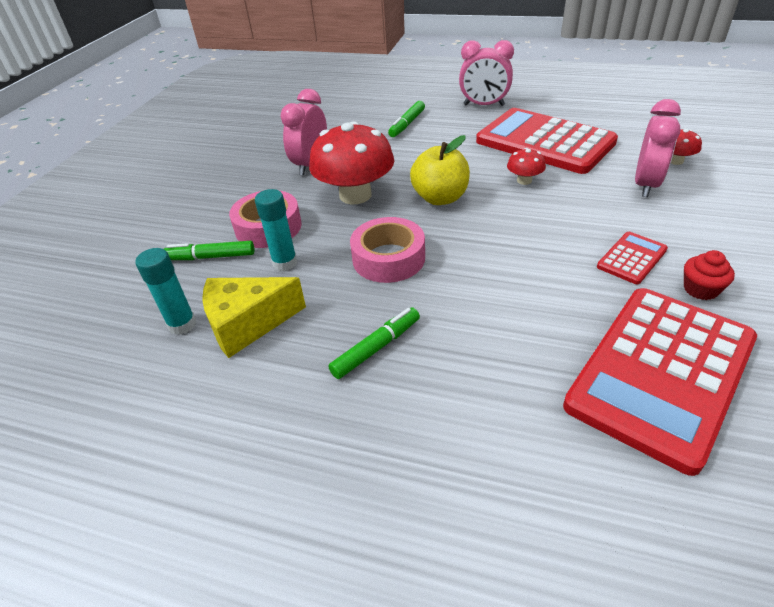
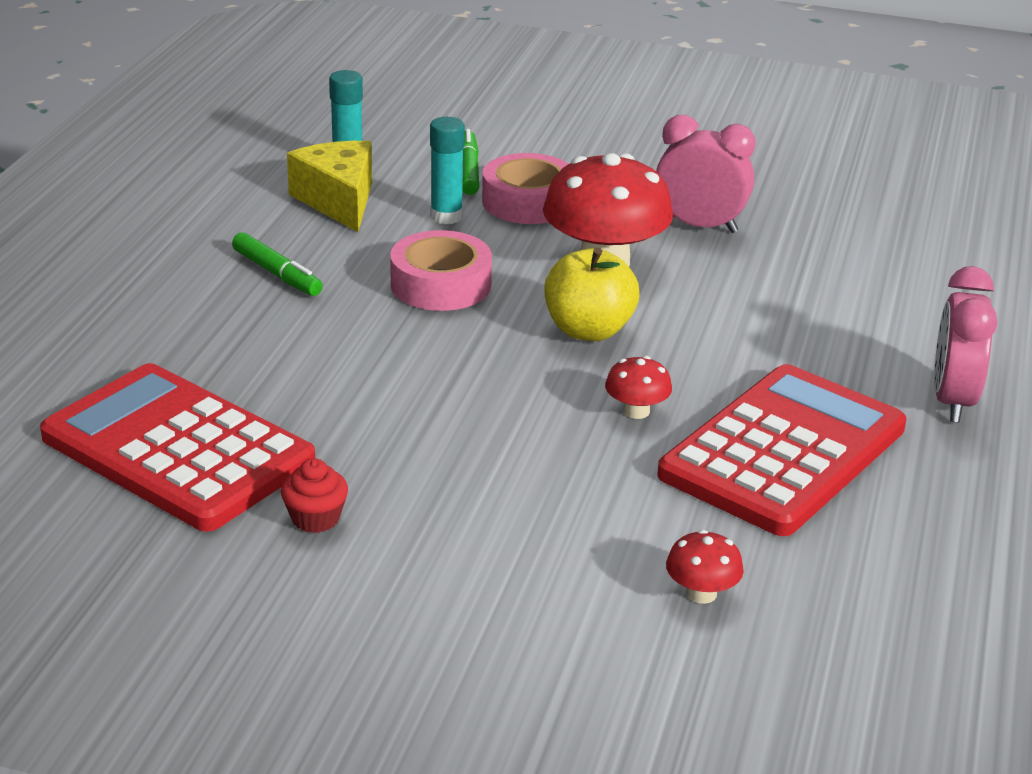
camera: 85 degrees right, 10 degrees down
(407, 124) = (854, 312): green marker -> none
(632, 258) = (400, 475): red calculator -> none
(645, 185) = (611, 535): pink clock -> none

